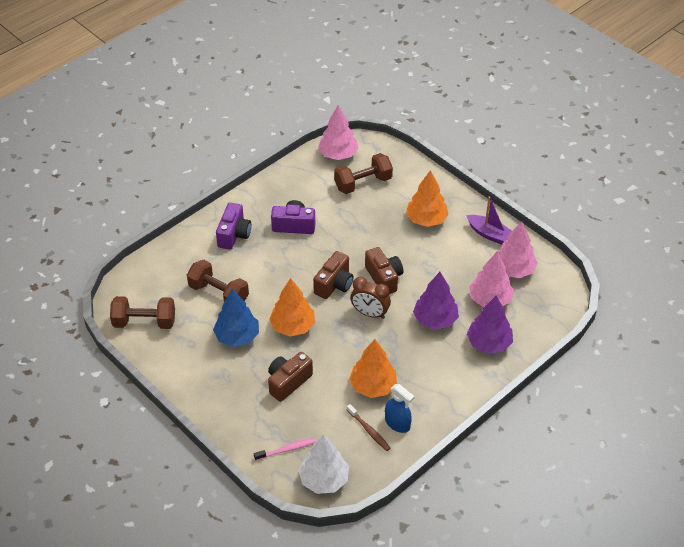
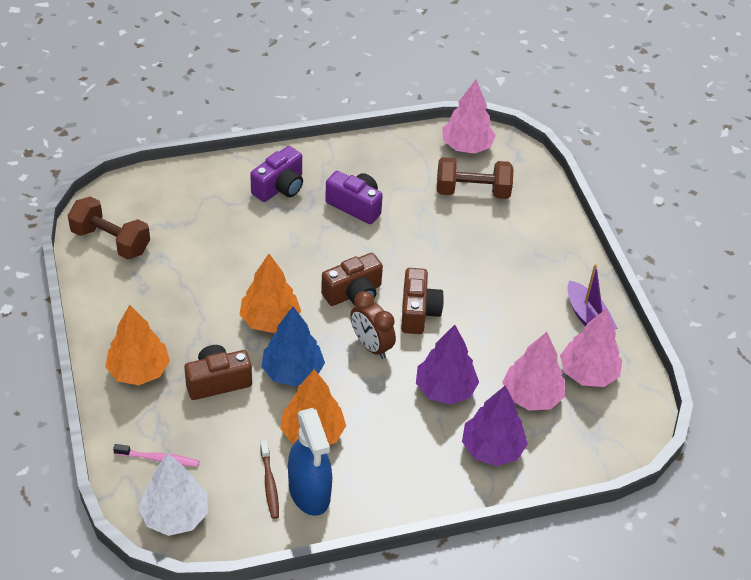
camera: 25 degrees right, 0 degrees up
(218, 294) = (214, 246): brown dumbbell -> none
(237, 336) = (199, 303): blue tree -> blue tree (292, 372)
(397, 423) = (309, 492): blue spray bottle -> blue spray bottle, size x1.51
(426, 219) = (520, 265): orange tree -> orange tree (139, 371)

